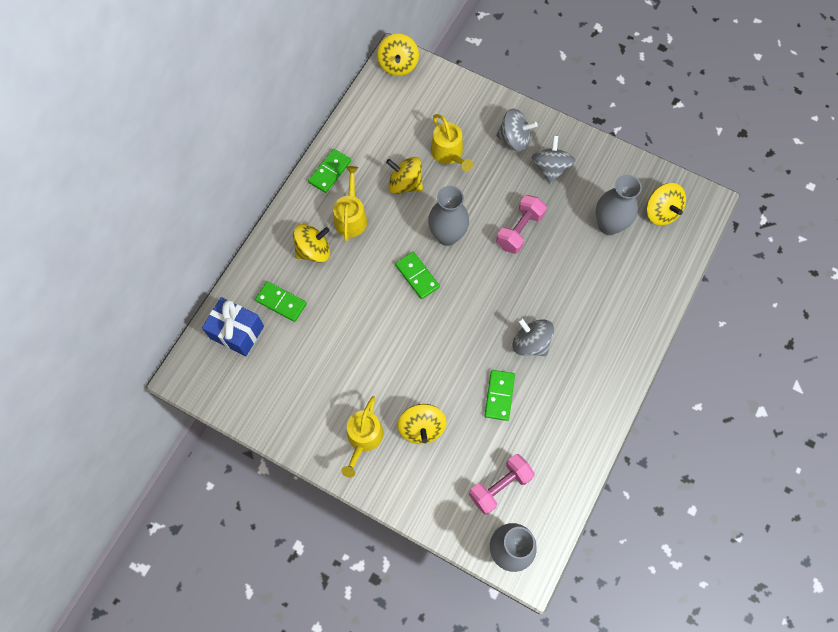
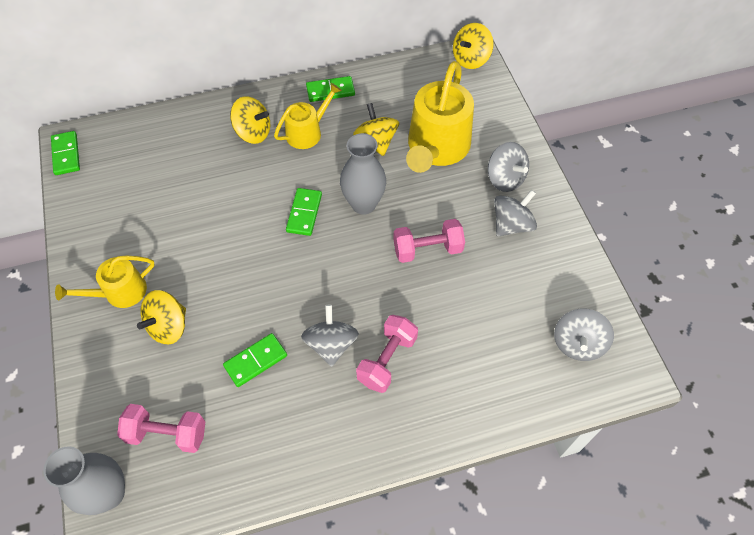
camera: 45 degrees right, 10 degrees down
(237, 332) = (135, 141): blue gift -> none
(281, 302) = (188, 147): green domino -> green domino (66, 154)
(448, 153) = (436, 147): yellow watering can -> yellow watering can, size x1.78
(572, 321) = (387, 360): none -> pink dumbbell
(609, 225) = (513, 312): grey vase -> none
(661, 212) = (577, 343): yellow spinning top -> grey spinning top

